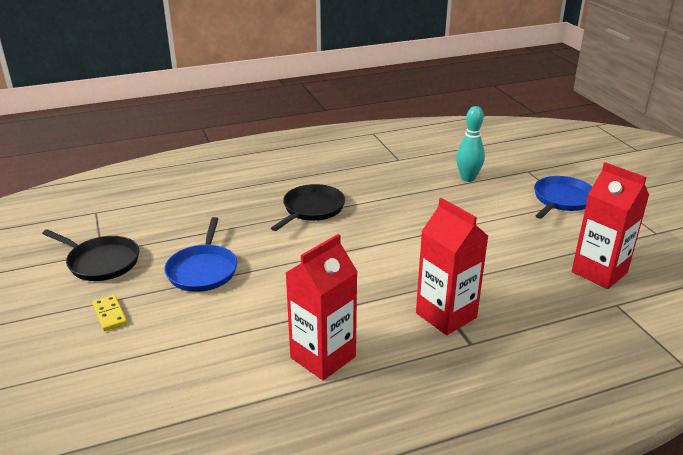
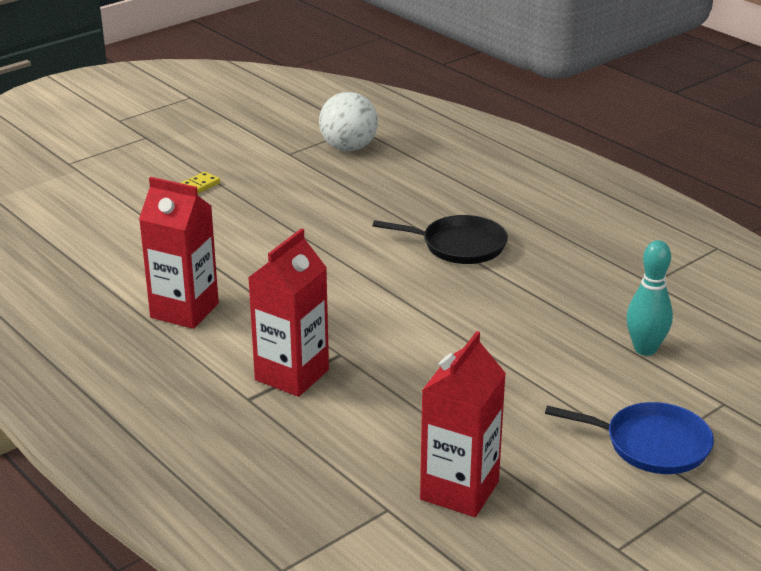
camera: 70 degrees right, 0 degrees up
(101, 262) = (272, 158): black pan -> none
(124, 222) = (348, 148): none -> white ball
(203, 270) = (290, 212): blue pan -> none

